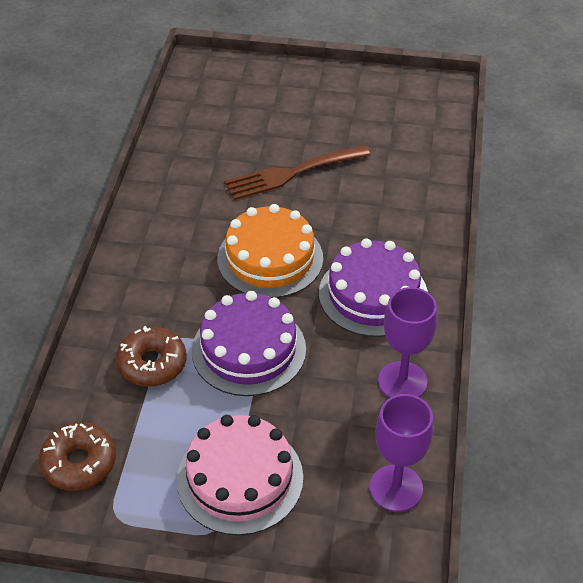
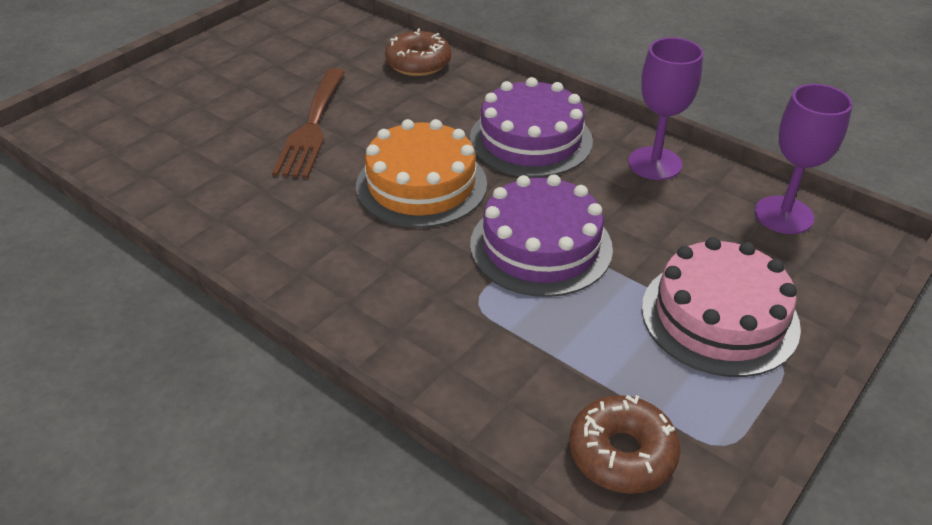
camera: 60 degrees left, 5 degrees down
(152, 364) = (505, 330): brown donut -> brown donut (418, 63)

